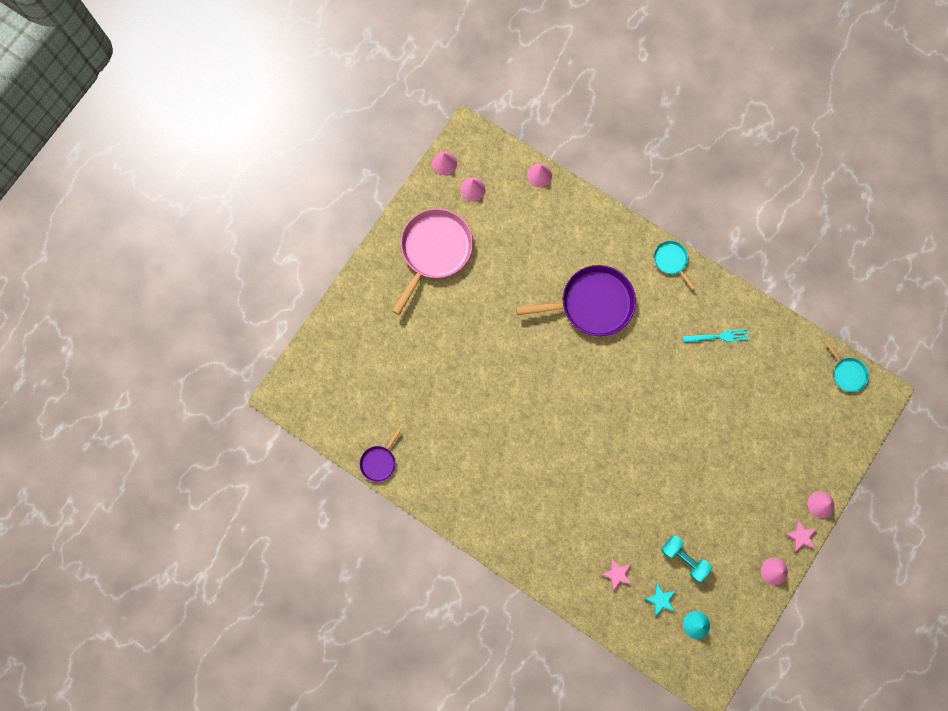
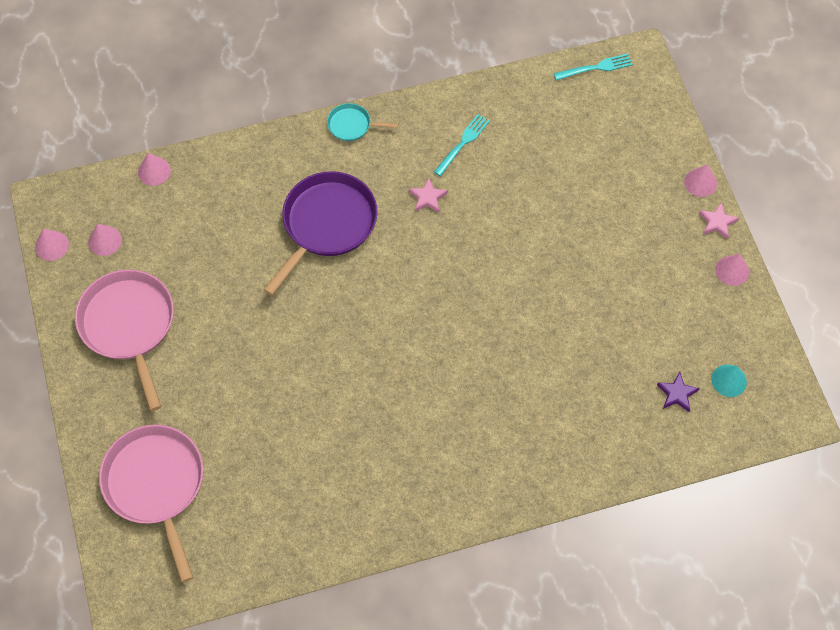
camera: 50 degrees left, 15 degrees down
(357, 350) = (156, 484): none -> pink pan
(379, 462) = (295, 558): purple pan -> none
(617, 574) = (617, 414): pink star -> pink star (427, 198)
(660, 599) = (677, 394): turquoise star -> purple star
(684, 558) = (653, 339): turquoise dumbbell -> none
(847, 373) = (596, 67): turquoise pan -> turquoise fork

